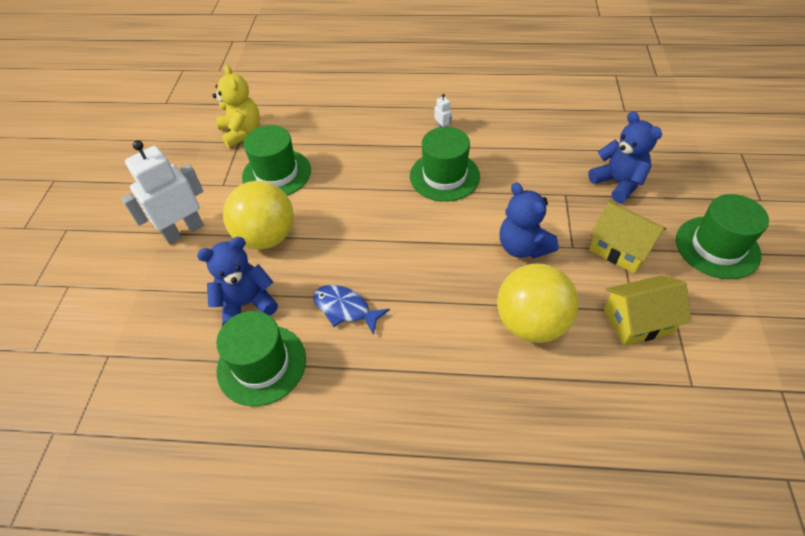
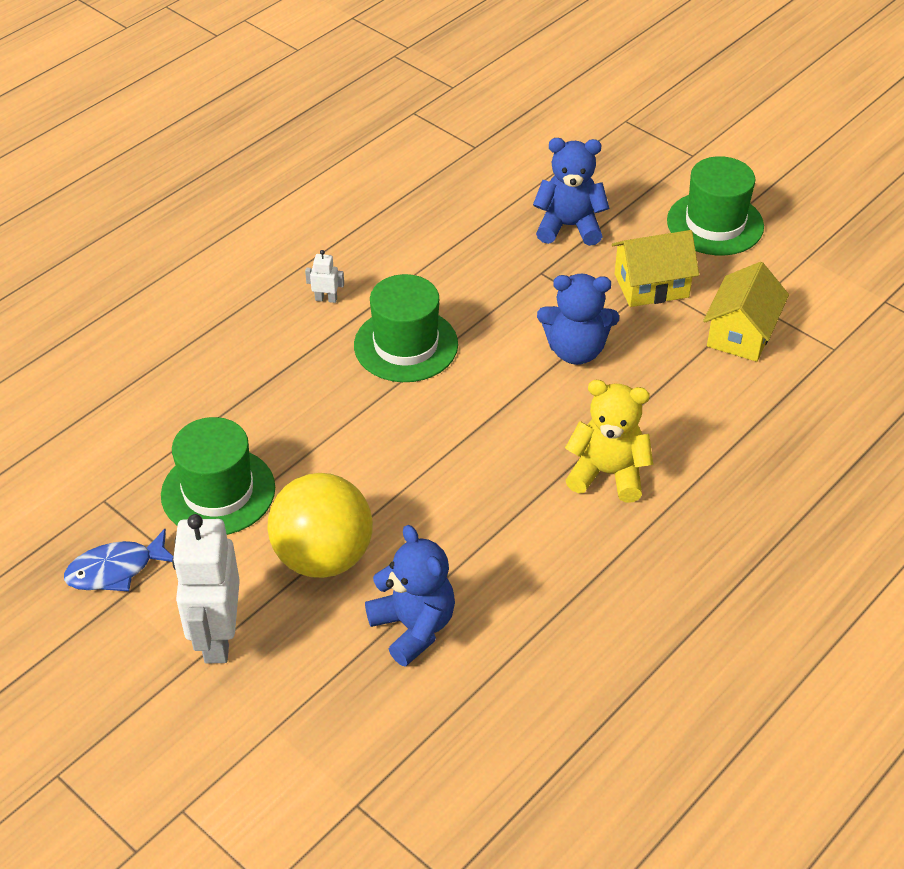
camera: 55 degrees left, 5 degrees down
(242, 132) = (87, 487): yellow teddy bear -> yellow teddy bear (607, 473)
(246, 304) = (413, 627): blue teddy bear -> blue teddy bear turned 135 degrees clockwise
(261, 364) = (517, 654): green hat -> none
(345, 309) = (511, 540): blue fish -> blue fish (116, 569)
(531, 323) = (673, 407): yellow ball -> none

